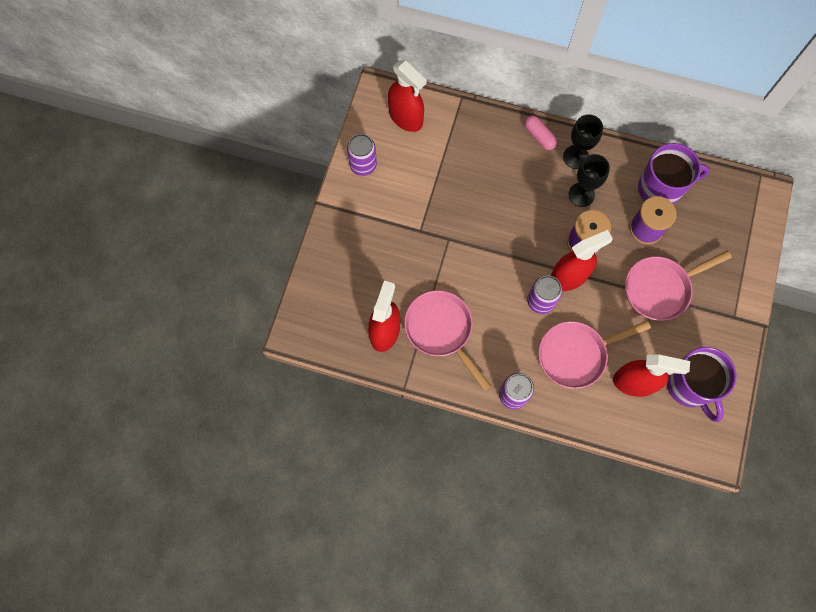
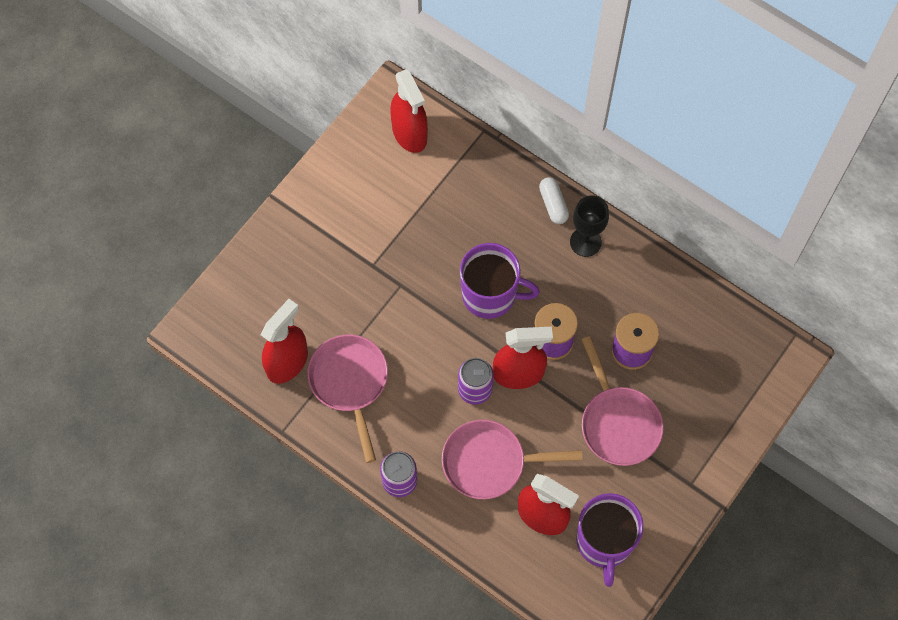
camera: 20 degrees right, 5 degrees down
(363, 165) = (339, 171): purple can -> none
(539, 136) = (553, 204): pink capsule -> white capsule
(581, 194) = (573, 286): black goblet -> none
(660, 188) = (669, 310): purple mug -> purple mug (490, 295)
(660, 289) = (618, 423): pink pan -> pink pan turned 105 degrees counterclockwise

